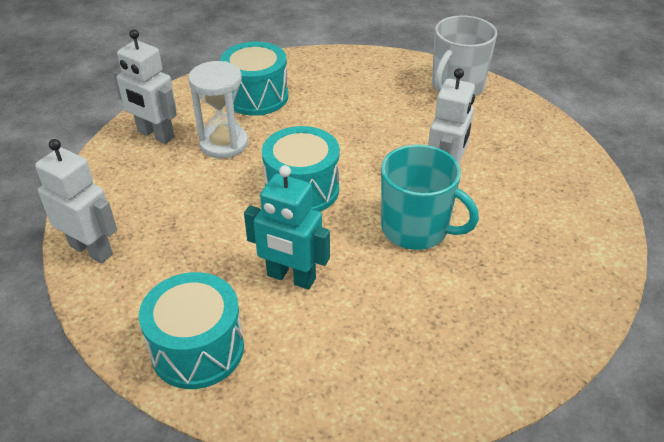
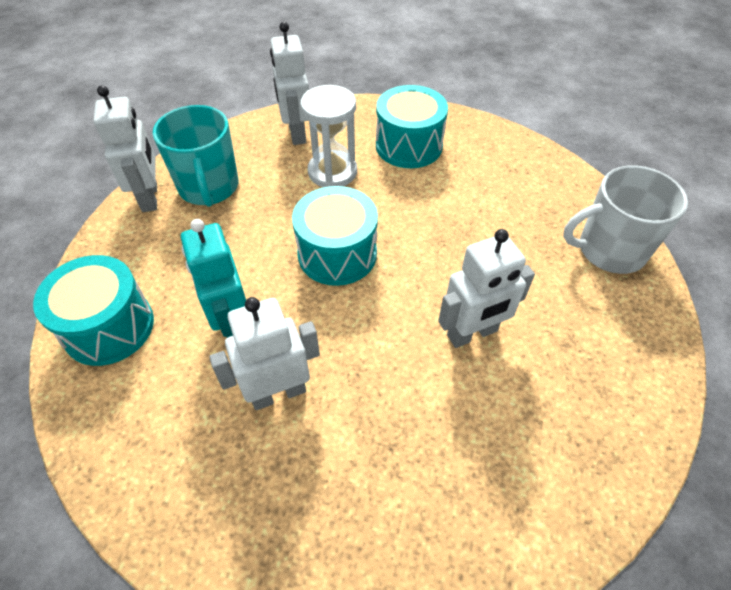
camera: 45 degrees right, 10 degrees up
(379, 289) = (278, 393): none -> white robot
(416, 229) = (379, 364): turquoise mug -> turquoise mug (209, 187)

